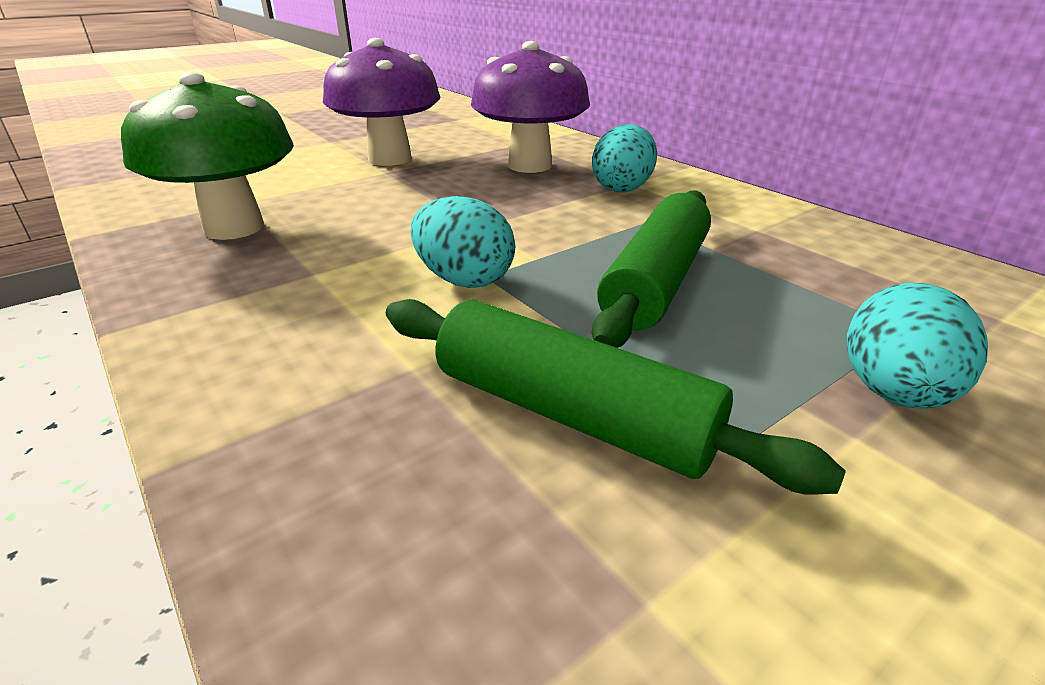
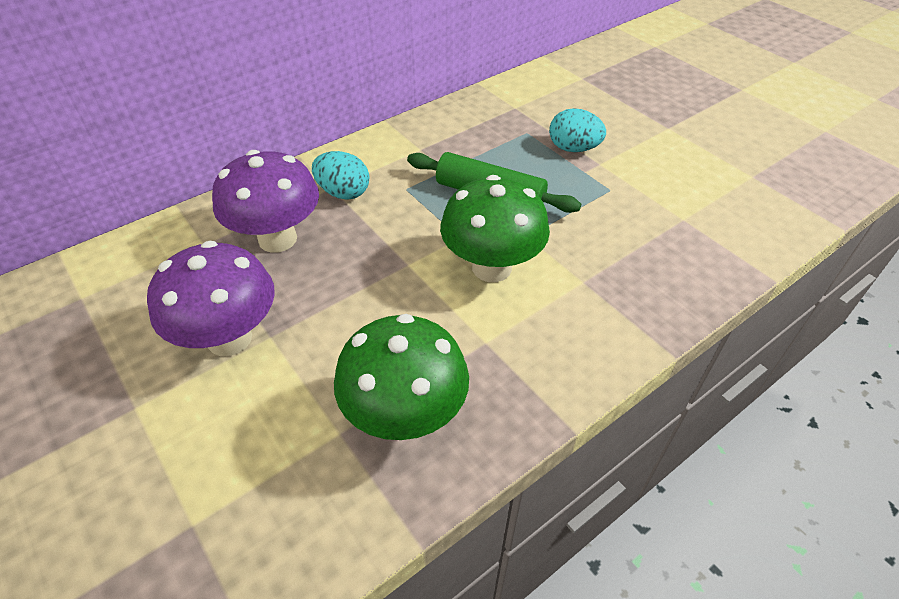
camera: 90 degrees left, 15 degrees up
(464, 280) = (491, 267): turquoise egg -> green mushroom
(571, 414) = (605, 230): green rolling pin -> none

